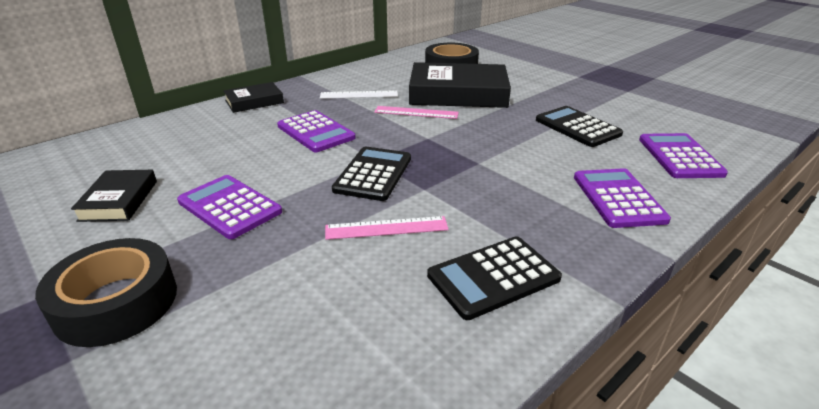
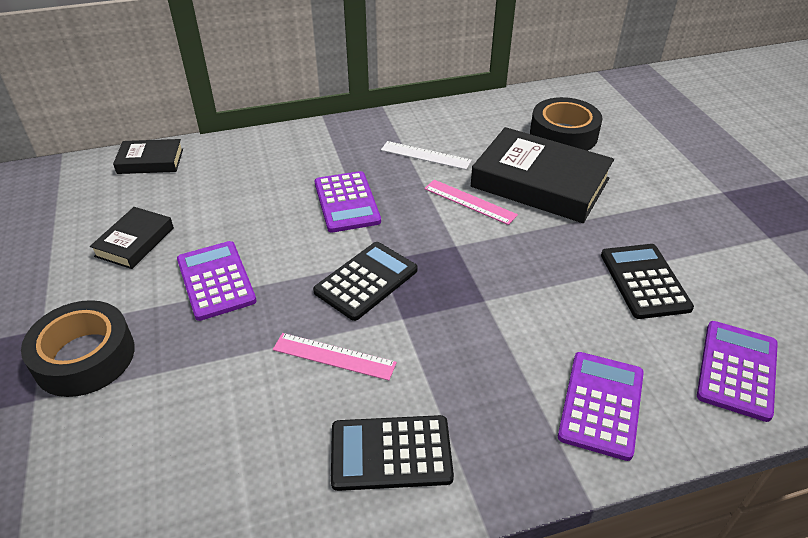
camera: 25 degrees right, 10 degrees up
(254, 101) = (313, 138): black book -> black book (150, 161)

